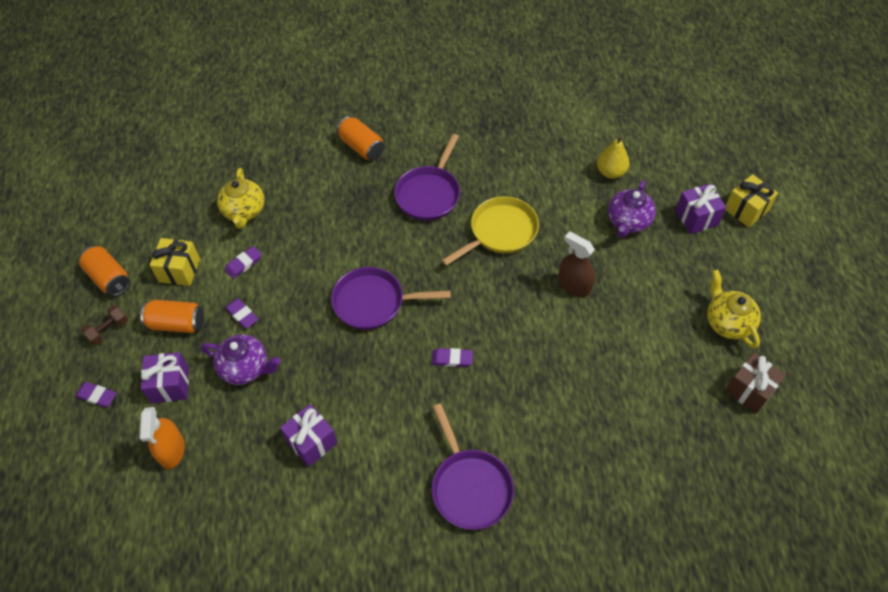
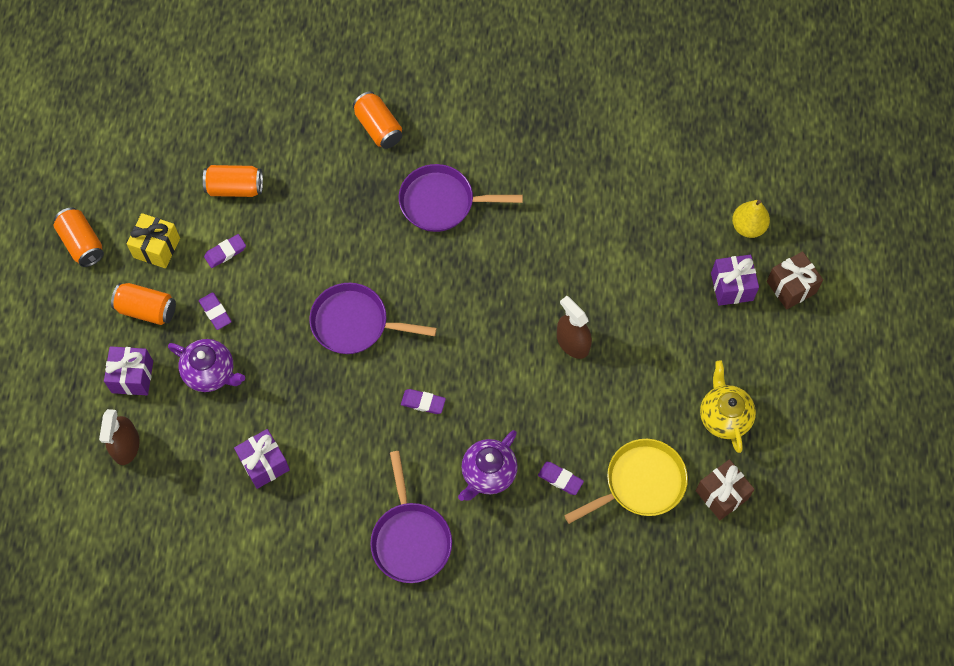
camera: 10 degrees right, 10 degrees up
(97, 396) = (58, 375): purple eraser -> purple eraser (560, 479)
(108, 330) = (76, 304): brown dumbbell -> none
(171, 450) = (126, 446): orange spray bottle -> brown spray bottle
(244, 211) = (235, 188): yellow teapot -> orange can
(429, 194) = (442, 202): purple pan -> purple pan turned 60 degrees clockwise
(500, 232) = (508, 265): yellow pan -> yellow pan (640, 483)
(610, 172) = (653, 211): yellow pear -> yellow pear (748, 227)
(628, 222) = (653, 278): purple teapot -> purple teapot (488, 474)
(746, 210) = (791, 287): yellow gift -> brown gift

